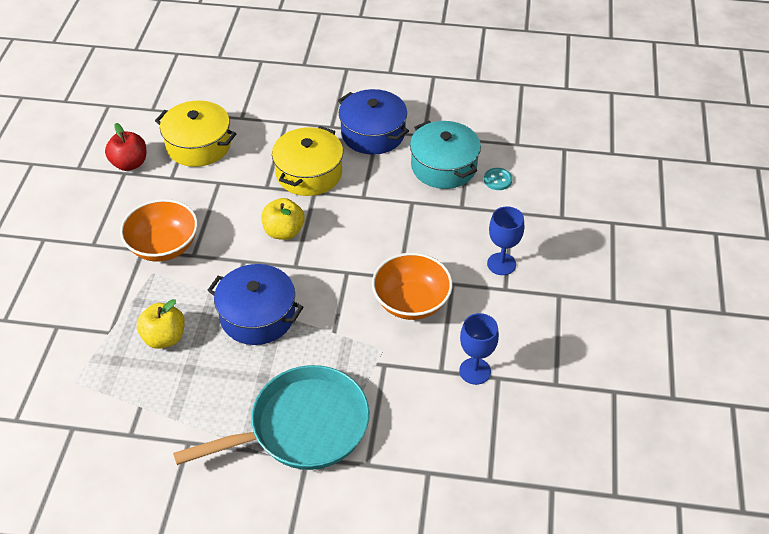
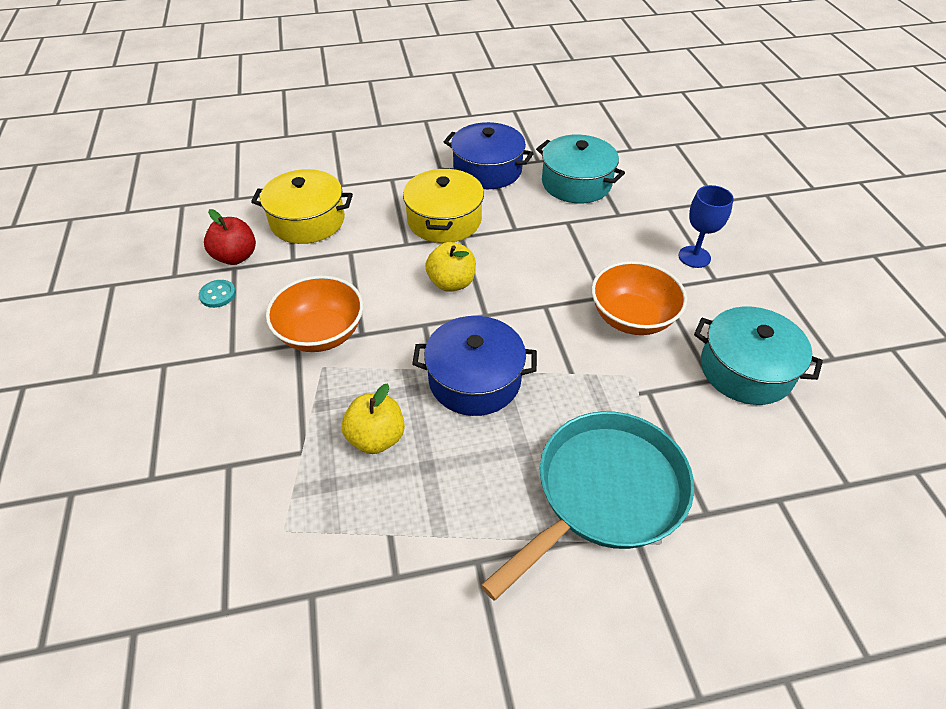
camera: 20 degrees left, 0 degrees up
(475, 371) = (746, 369): blue goblet -> turquoise pot
(497, 180) = (635, 183): turquoise button -> turquoise button (218, 295)

